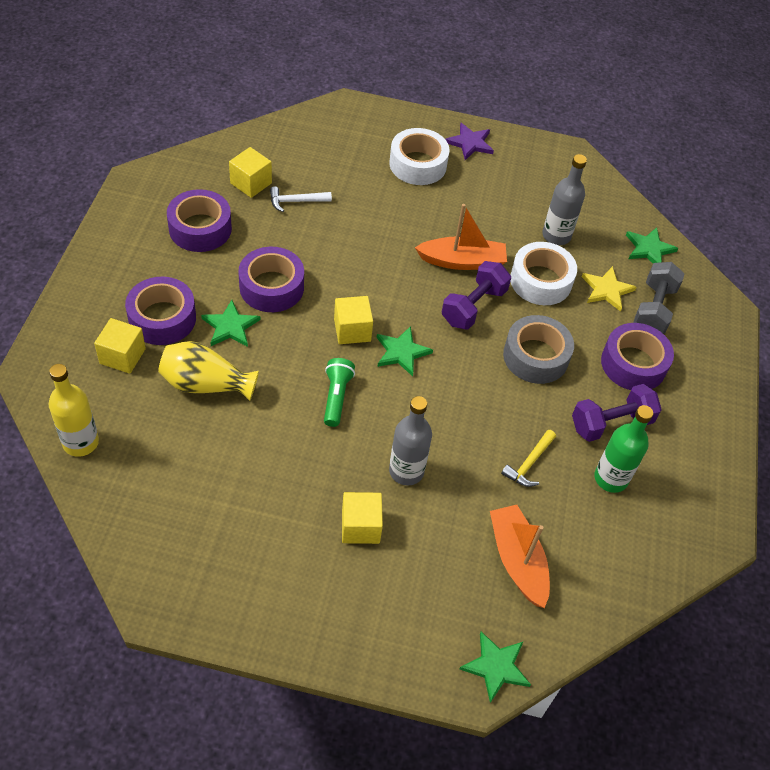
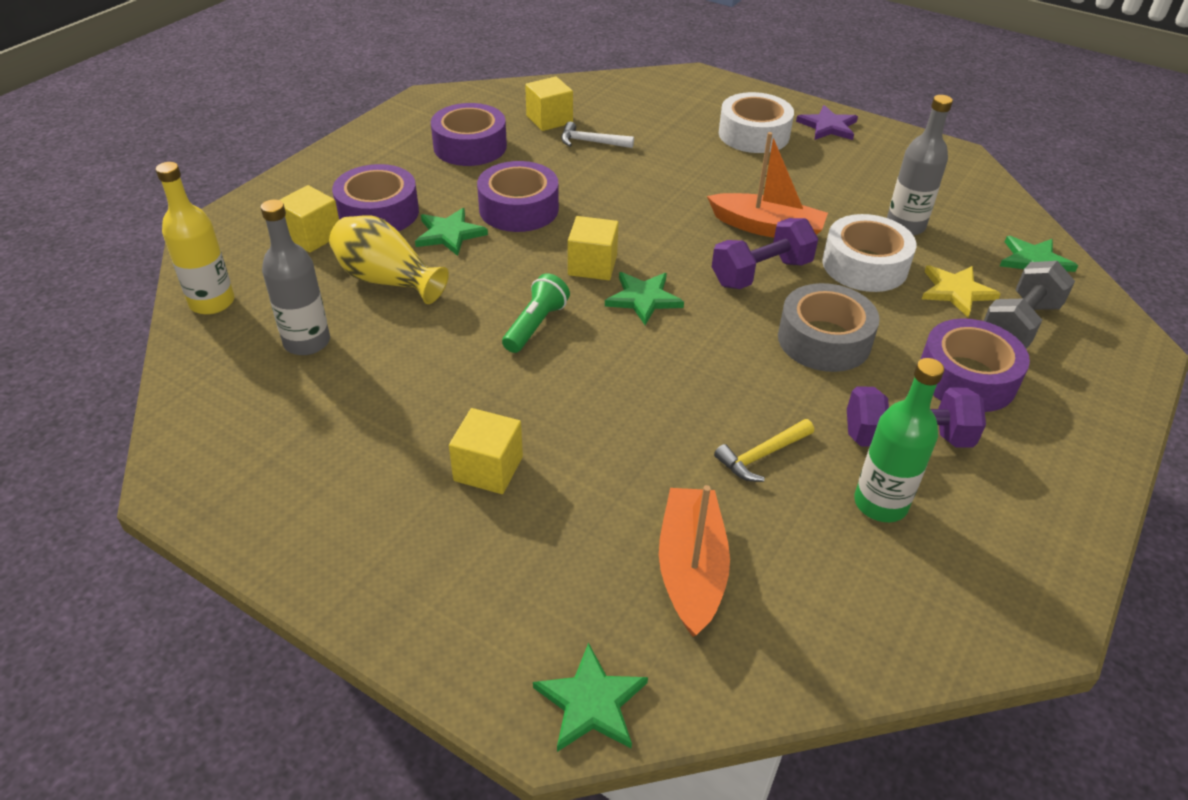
camera: 25 degrees right, 10 degrees down
(406, 471) = (583, 422): grey bottle -> grey bottle (307, 342)

